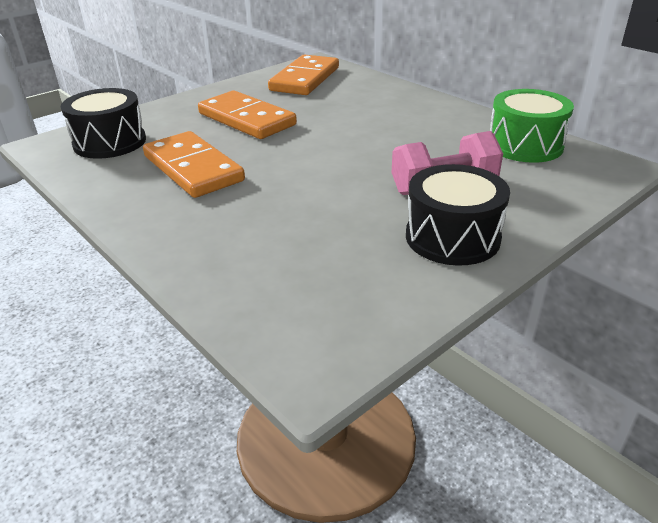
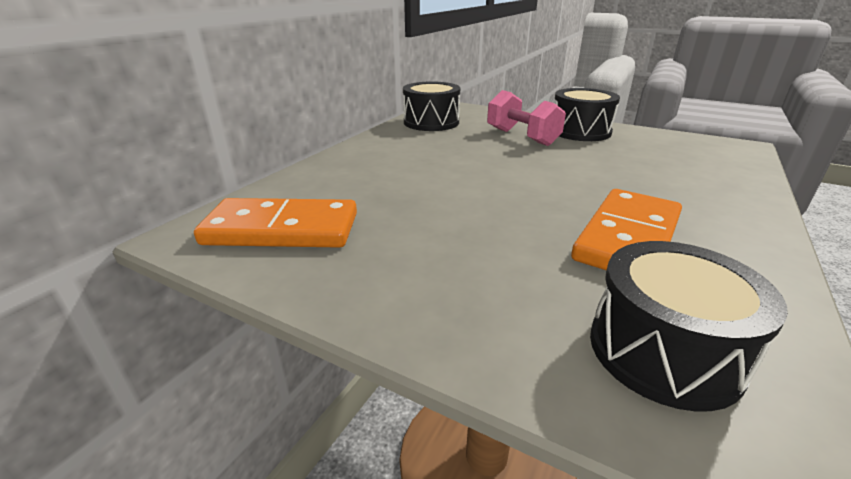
camera: 110 degrees left, 5 degrees down
(246, 119) = (464, 239): orange domino -> none
(525, 145) = (431, 122): green drum -> black drum

